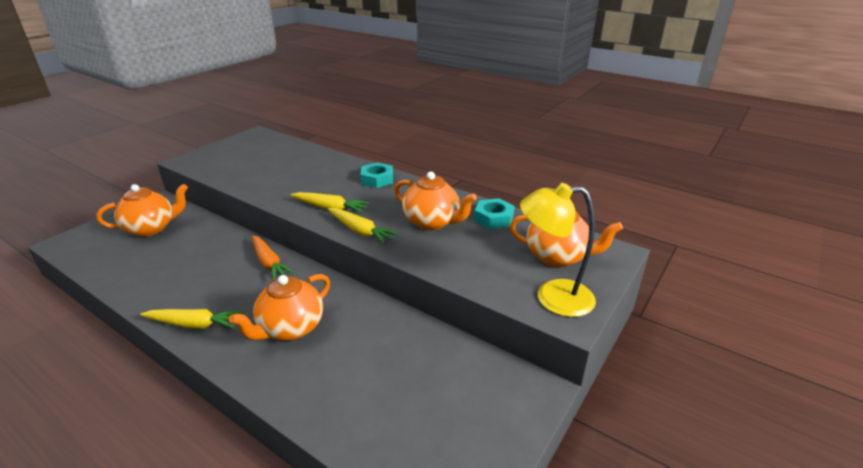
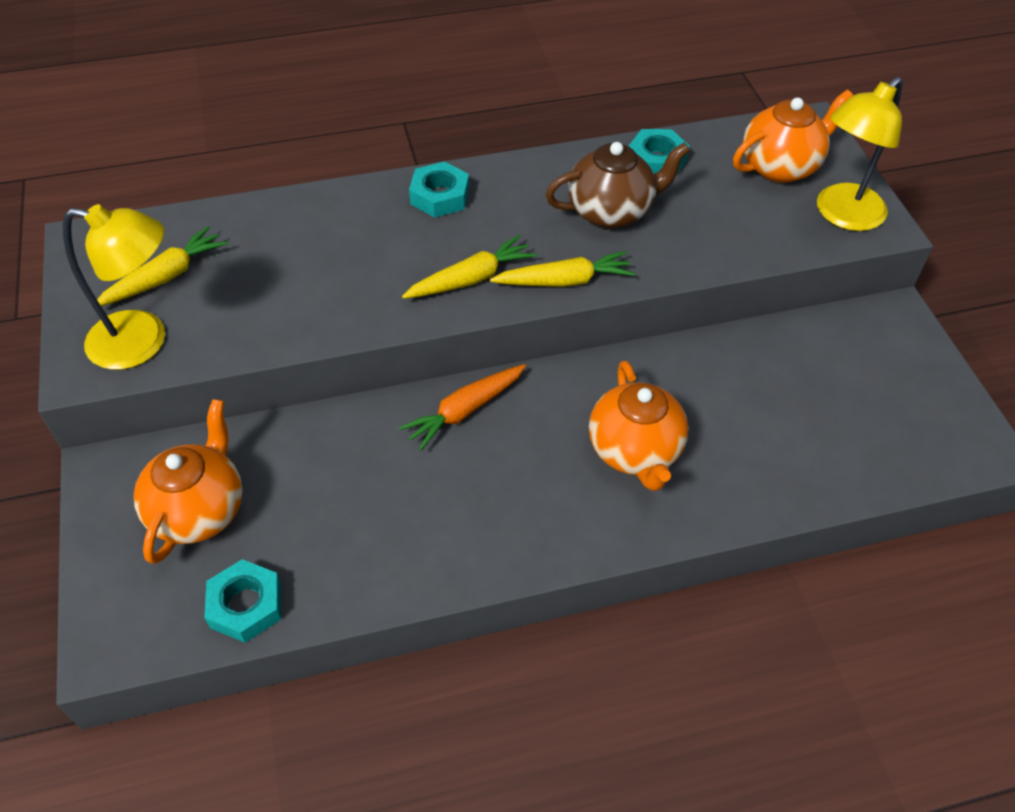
camera: 50 degrees left, 20 degrees up
(101, 262) = (245, 605): none -> turquoise nut
(194, 324) = (537, 541): yellow carrot -> yellow carrot (165, 277)
(211, 163) = (143, 342): none -> yellow lamp
(269, 263) = (465, 410): orange carrot -> orange carrot turned 135 degrees clockwise
(432, 222) = (611, 211): orange teapot -> brown teapot

